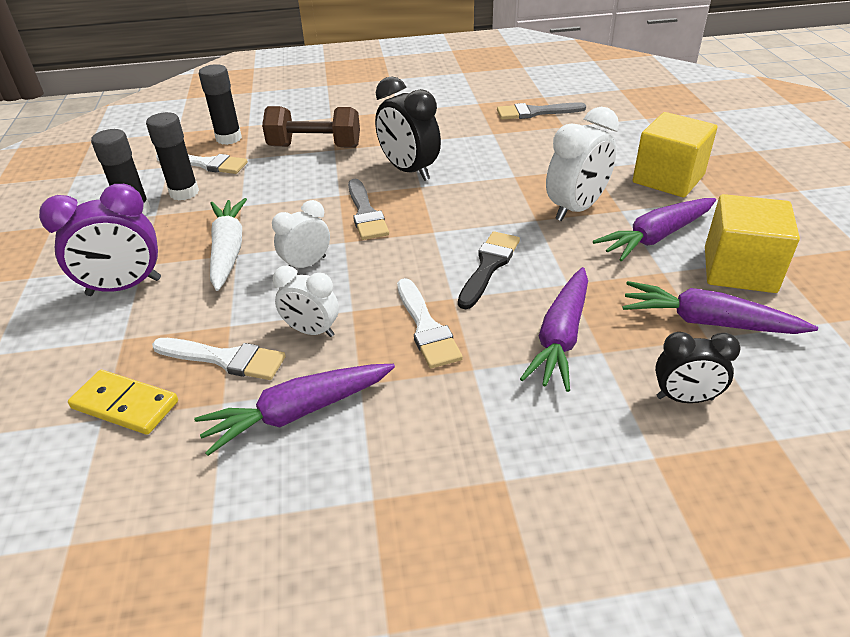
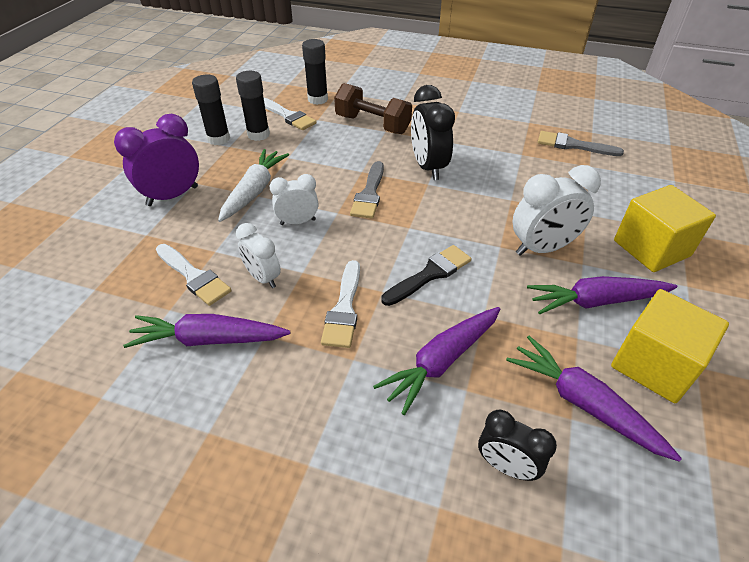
camera: 25 degrees right, 5 degrees up
(124, 287) = (172, 196): purple clock -> purple clock turned 135 degrees clockwise
(125, 405) = (113, 285): yellow domino -> none

